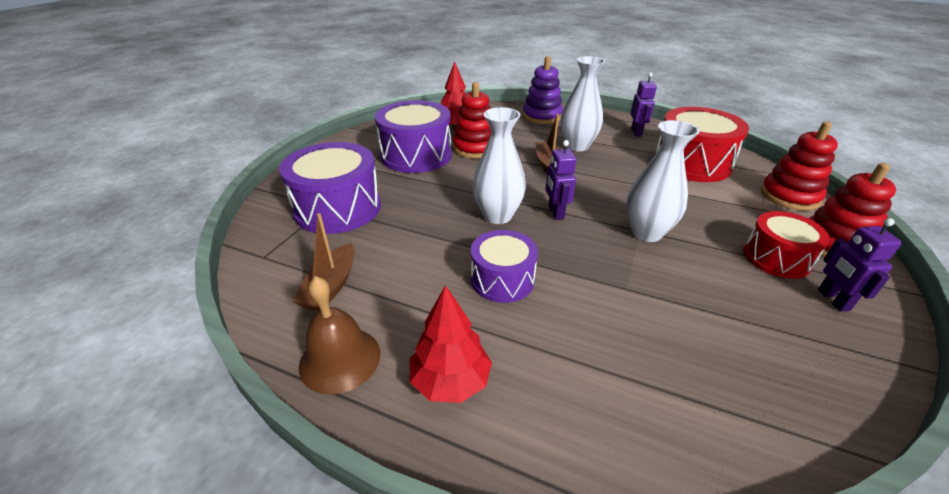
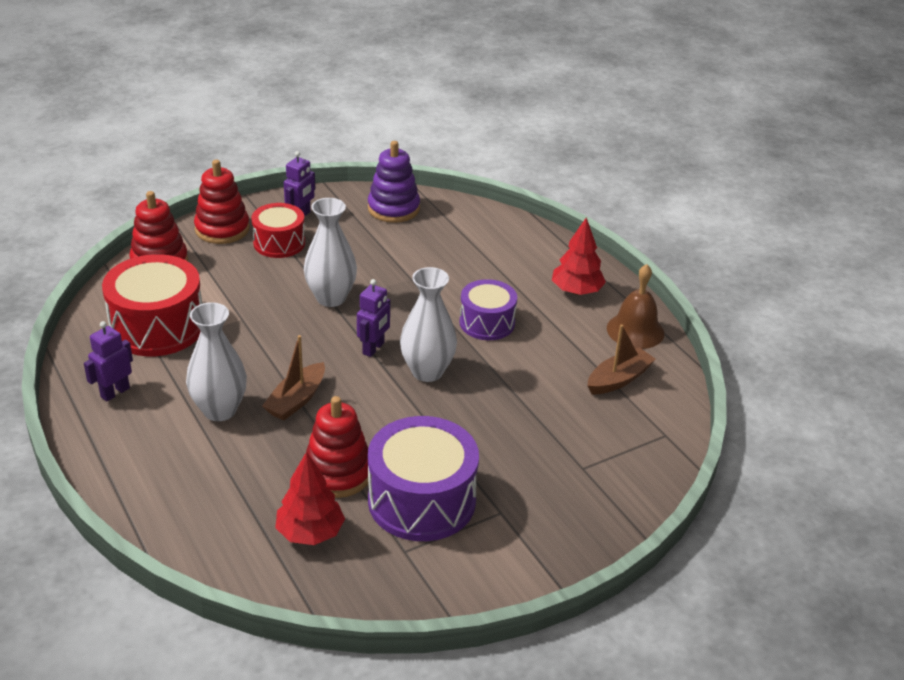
camera: 145 degrees left, 0 degrees up
(338, 208) = (571, 459): purple drum -> none
(542, 116) = (164, 490): purple stacking toy -> purple stacking toy (393, 208)

